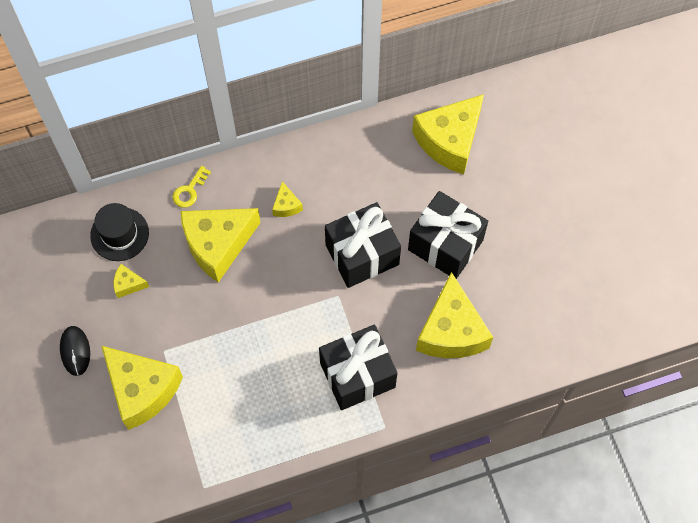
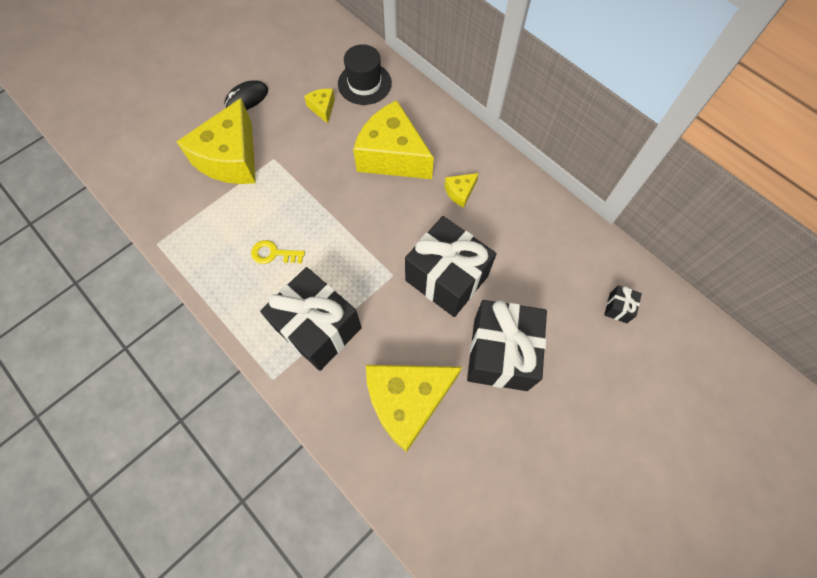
camera: 65 degrees right, 0 degrees up
(189, 190) = (431, 114): yellow key -> yellow key (273, 254)
(449, 141) = (618, 308): yellow cheese -> black gift

